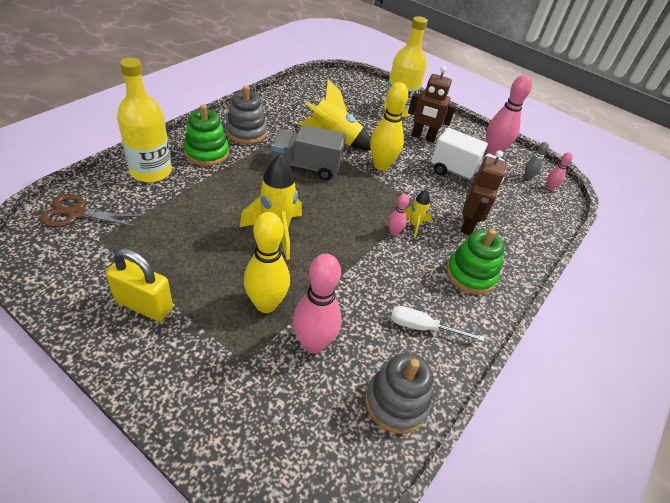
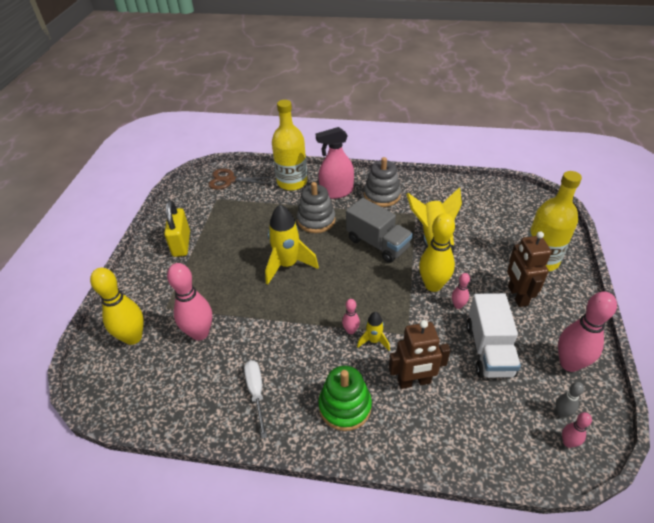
camera: 70 degrees right, 0 degrees up
(77, 213) = (229, 180): brown scissors -> brown scissors turned 60 degrees counterclockwise
(207, 153) = (336, 192): green stacking toy -> pink spray bottle
(266, 304) = (218, 294): yellow bowling pin -> yellow bowling pin (133, 337)
(306, 166) = (378, 243): grey truck -> grey truck turned 150 degrees clockwise
(396, 402) = (176, 402): grey stacking toy -> grey stacking toy (316, 220)
(411, 165) = (458, 305): none -> pink bowling pin

